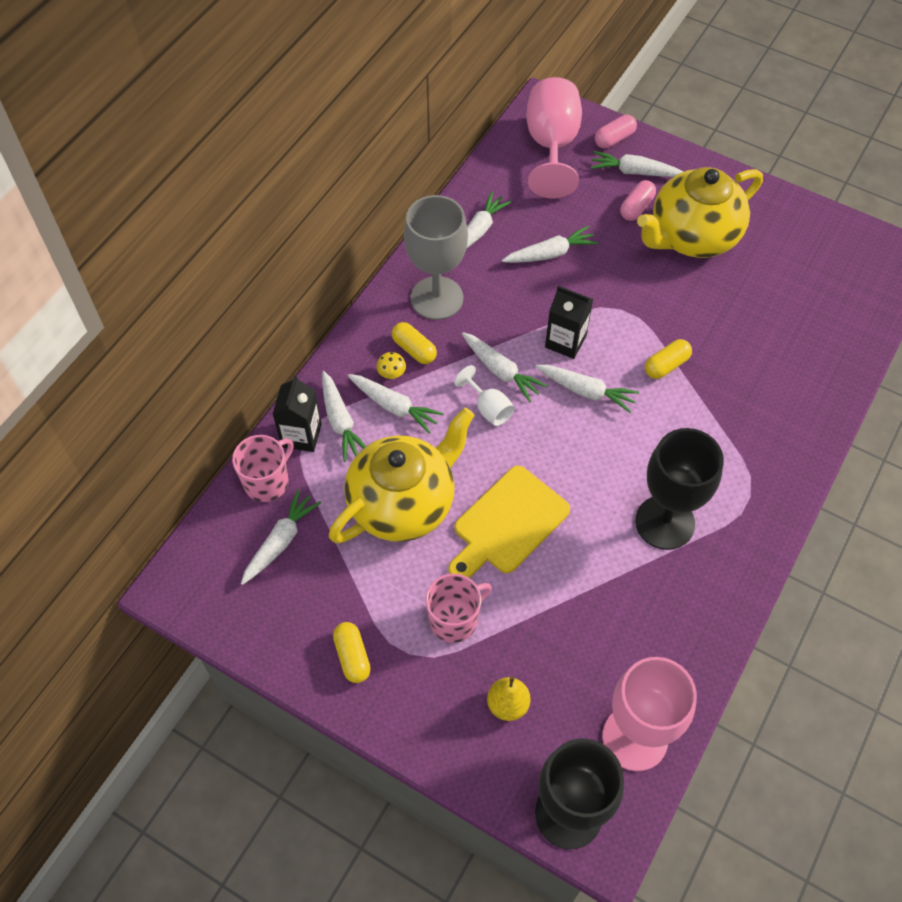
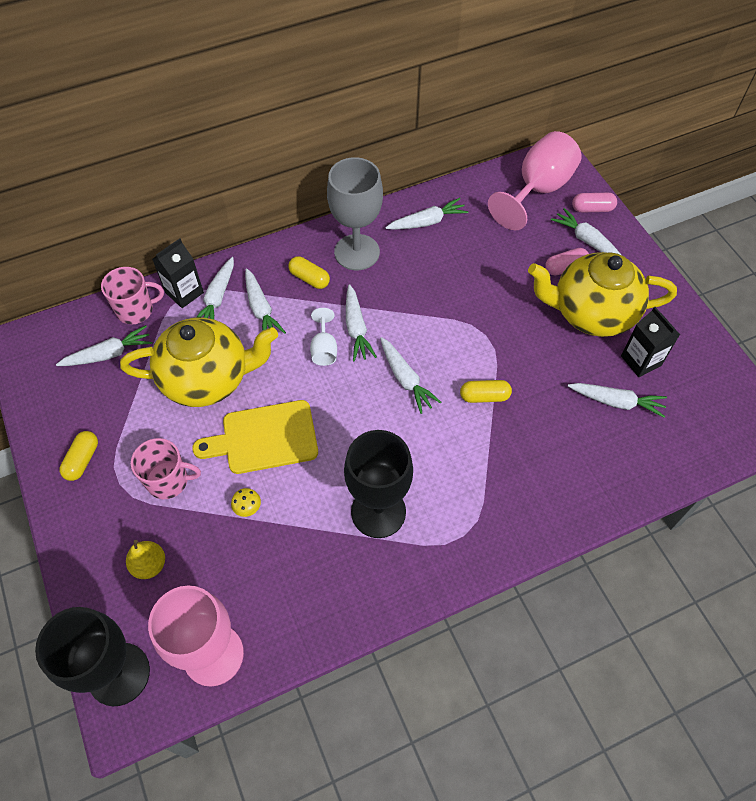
camera: 35 degrees right, 0 degrees up
(391, 374) = (279, 286): yellow mushroom -> yellow mushroom (248, 508)
(414, 349) = (309, 278): yellow capsule -> yellow capsule turned 45 degrees counterclockwise
(550, 253) = (467, 266): white carrot -> white carrot (616, 402)
(565, 341) = (422, 334): black carton -> black carton (641, 361)

